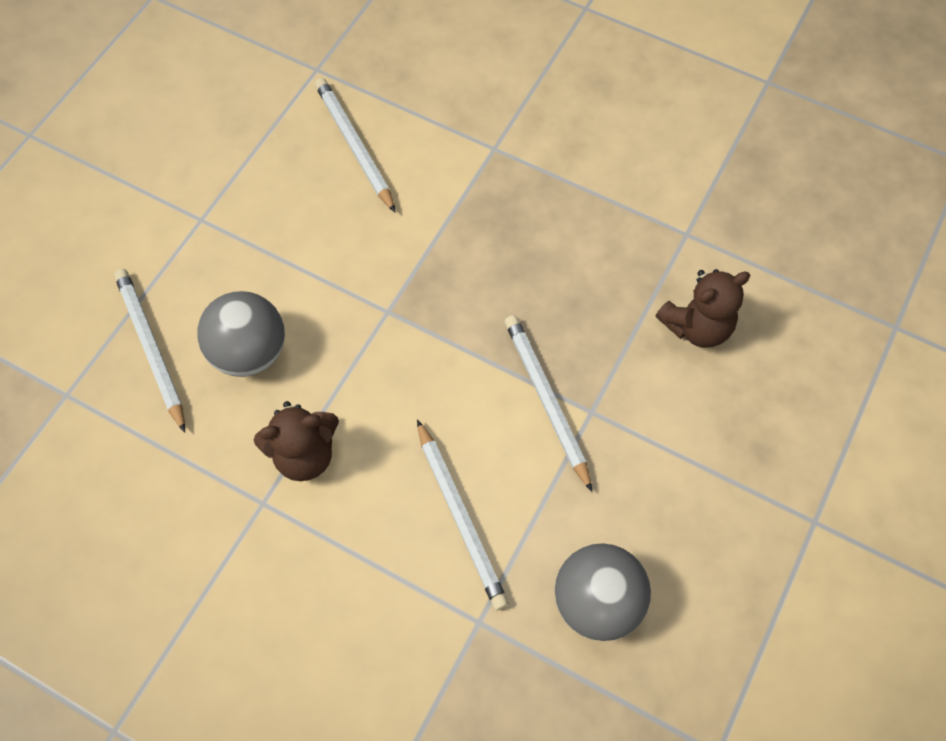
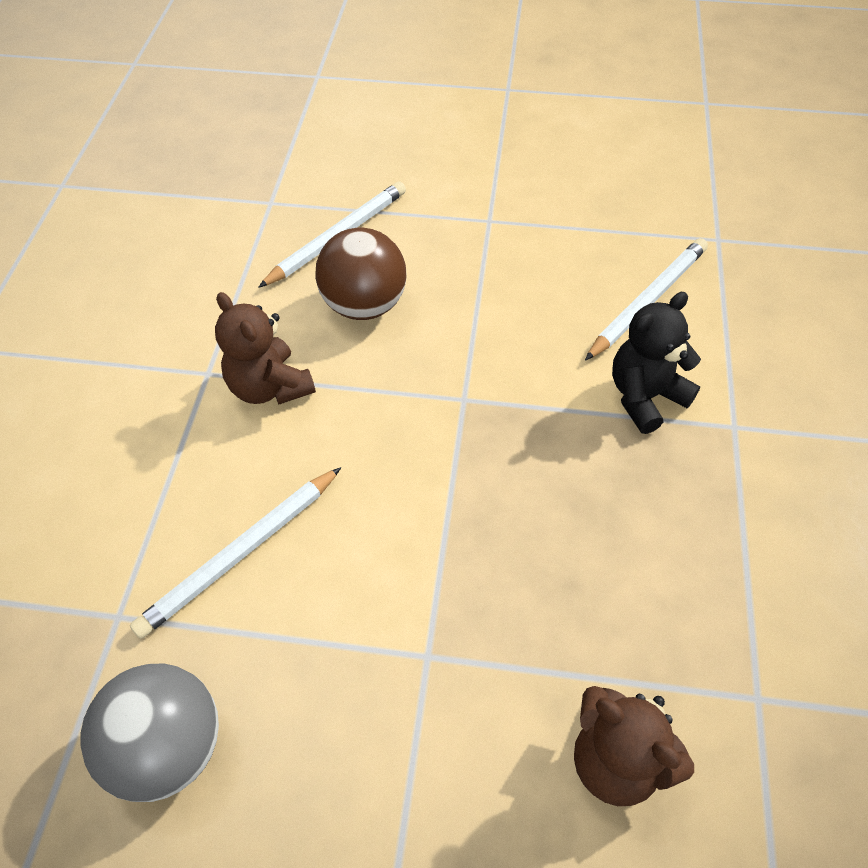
camera: 70 degrees right, 10 degrees down
(249, 352) = (364, 305): grey ball -> brown ball
(444, 190) = (645, 397): none -> black teddy bear
(546, 400) = (422, 596): white pencil -> none

